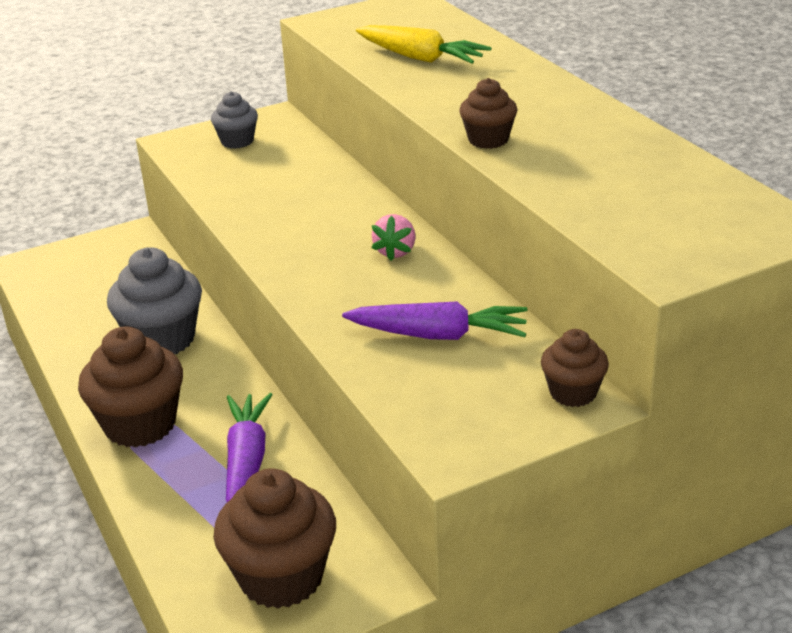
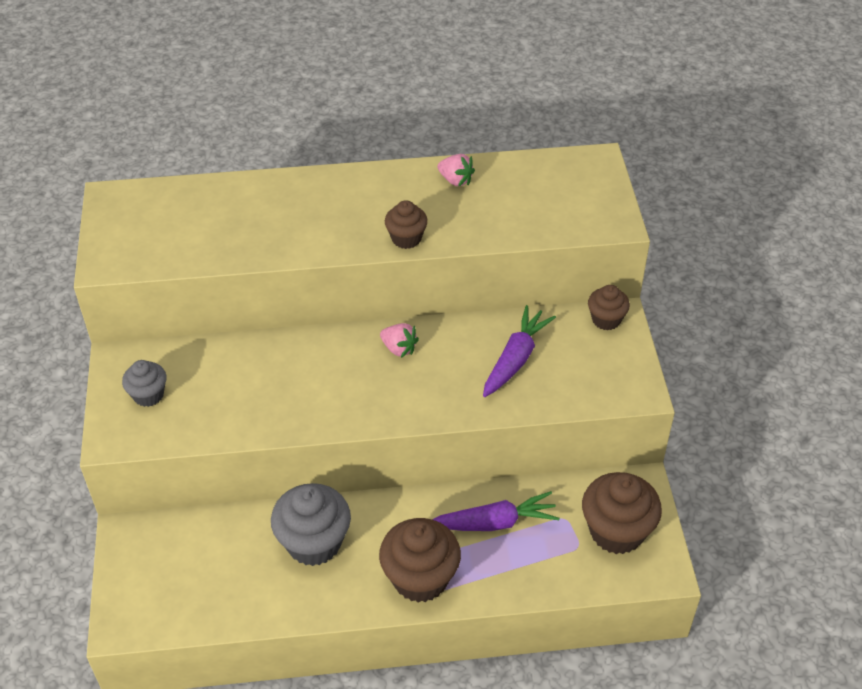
camera: 70 degrees left, 15 degrees up
(246, 461) = (495, 522): purple carrot -> purple carrot turned 150 degrees clockwise
(420, 58) = (238, 228): yellow carrot -> none
(625, 143) = (455, 180): none -> pink strawberry

